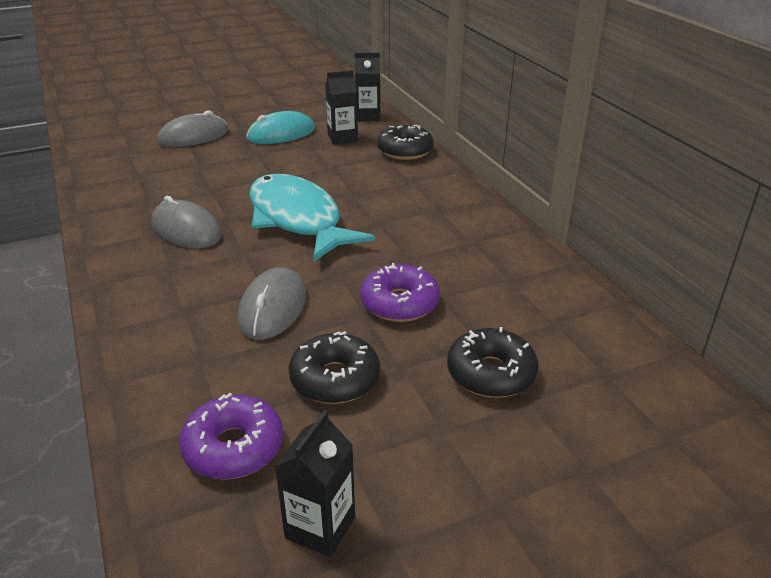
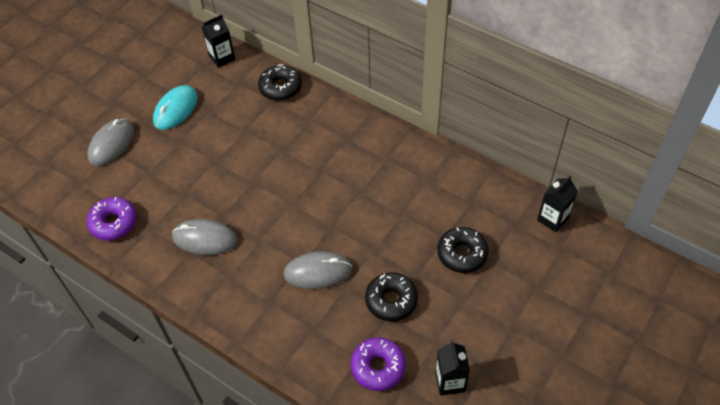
camera: 30 degrees left, 20 degrees up
(273, 307) = (317, 272): grey mouse -> grey mouse turned 75 degrees counterclockwise
(297, 219) = (267, 192): turquoise fish -> none
(342, 138) = (225, 93): black carton -> black carton (552, 219)
(399, 303) = (383, 230): purple donut -> purple donut (114, 223)

